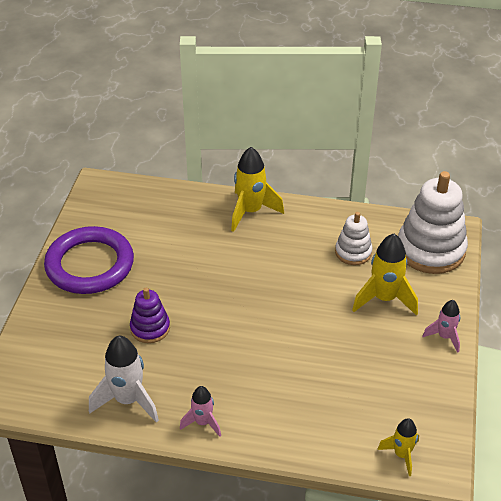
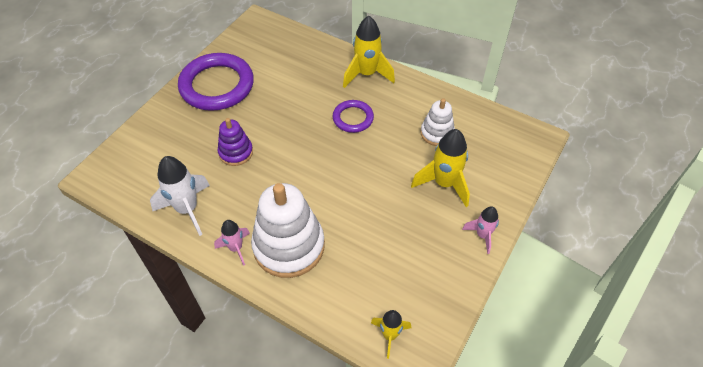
camera: 20 degrees right, 10 degrees up
(259, 260) = (353, 118): none -> purple ring
(430, 250) = (508, 150): white stacking toy -> white stacking toy (289, 246)

